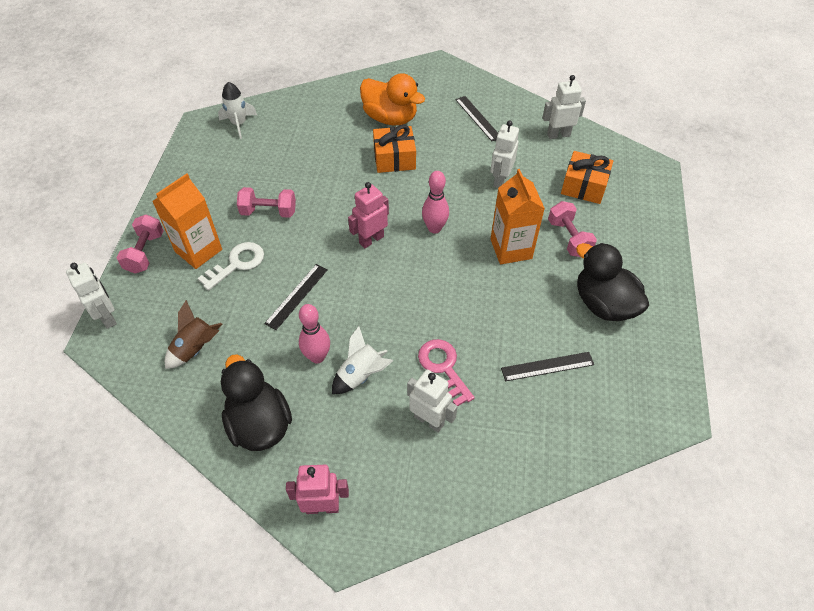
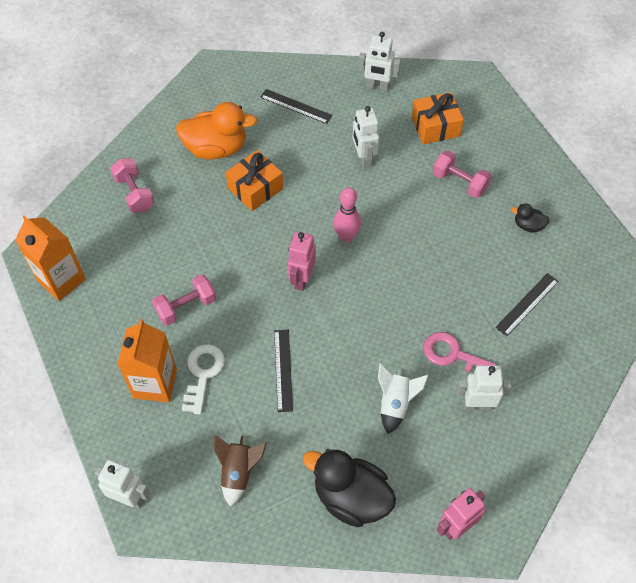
camera: 35 degrees left, 5 degrees up
(145, 253) = (105, 417): pink dumbbell -> pink dumbbell (134, 193)
(239, 124) = (73, 234): white rocket -> none
(317, 357) = (347, 411): pink bowling pin -> none
(511, 249) = (422, 219): orange carton -> orange carton (61, 280)
(558, 135) = (377, 86): white robot -> white robot turned 120 degrees counterclockwise
(603, 304) = (528, 225): black duck -> black duck, size x0.47

